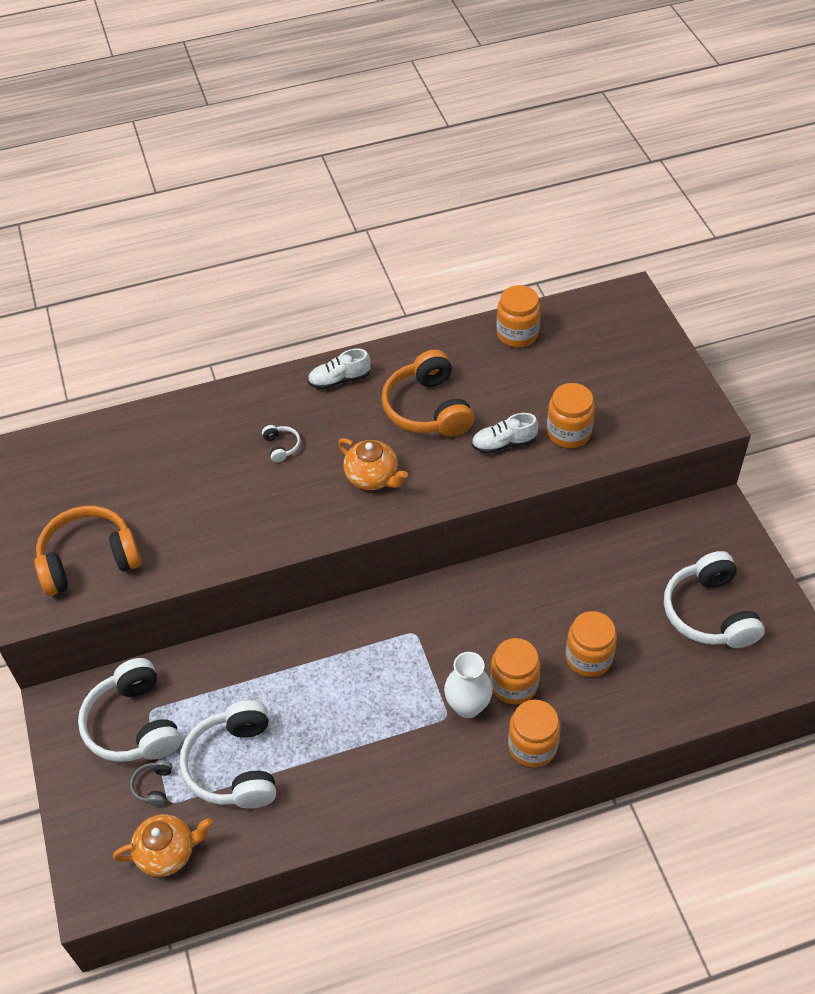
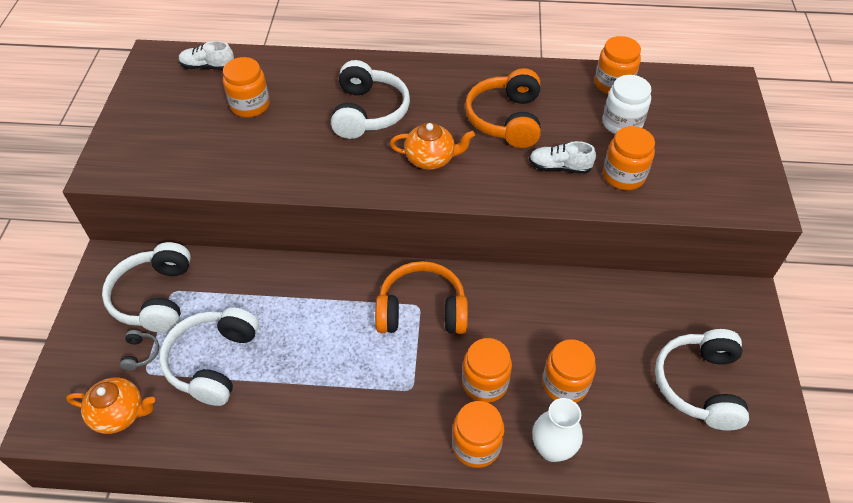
camera: 20 degrees right, 0 degrees up
(89, 559) = (170, 149): orange headphones -> orange headphones (422, 310)
(148, 480) = (250, 105): none -> orange jar
(153, 786) = (141, 353): grey headphones -> grey headphones turned 150 degrees clockwise
(281, 446) = (368, 112): white headphones -> white headphones, size x2.38
(339, 380) = (443, 76): white shoe -> white shoe (208, 67)
(372, 477) = (431, 159): orange teapot -> orange teapot turned 60 degrees counterclockwise
(468, 706) = (434, 386): white vase -> white vase (552, 449)
(544, 376) = (622, 123): none -> white jar

